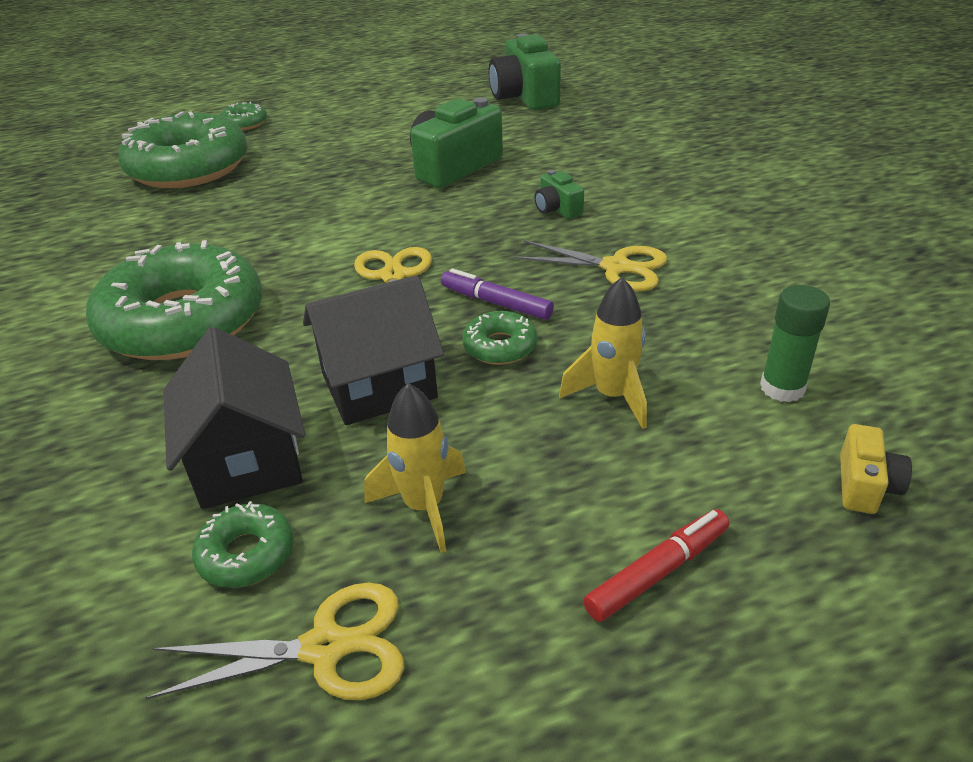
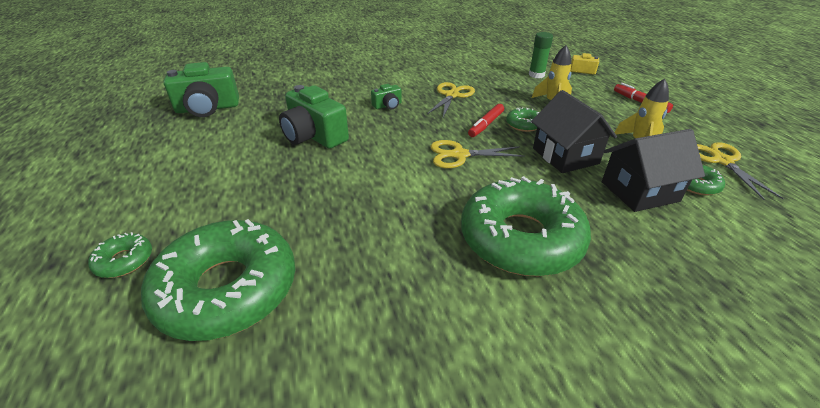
camera: 90 degrees left, 0 degrees up
(496, 303) = (486, 125): purple marker -> red marker

